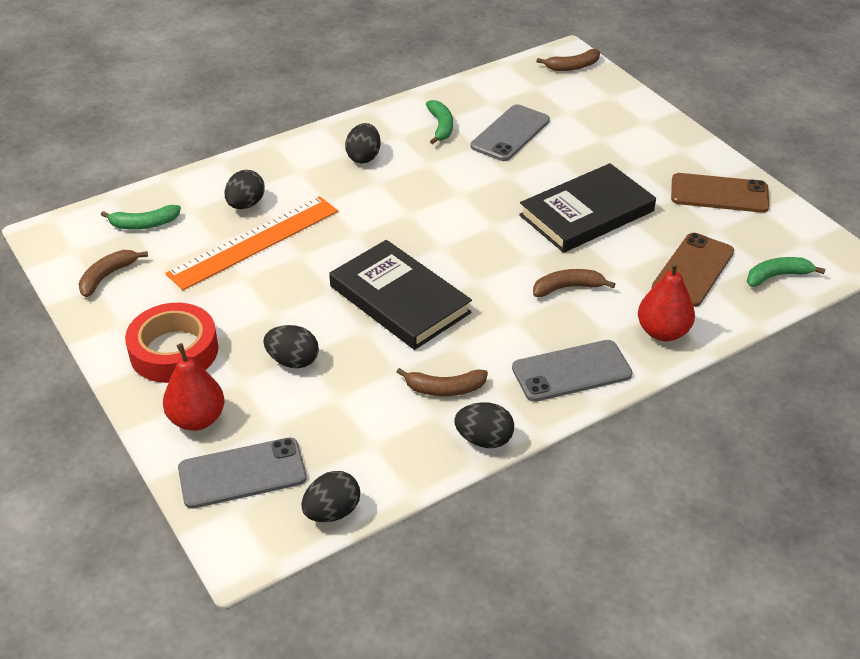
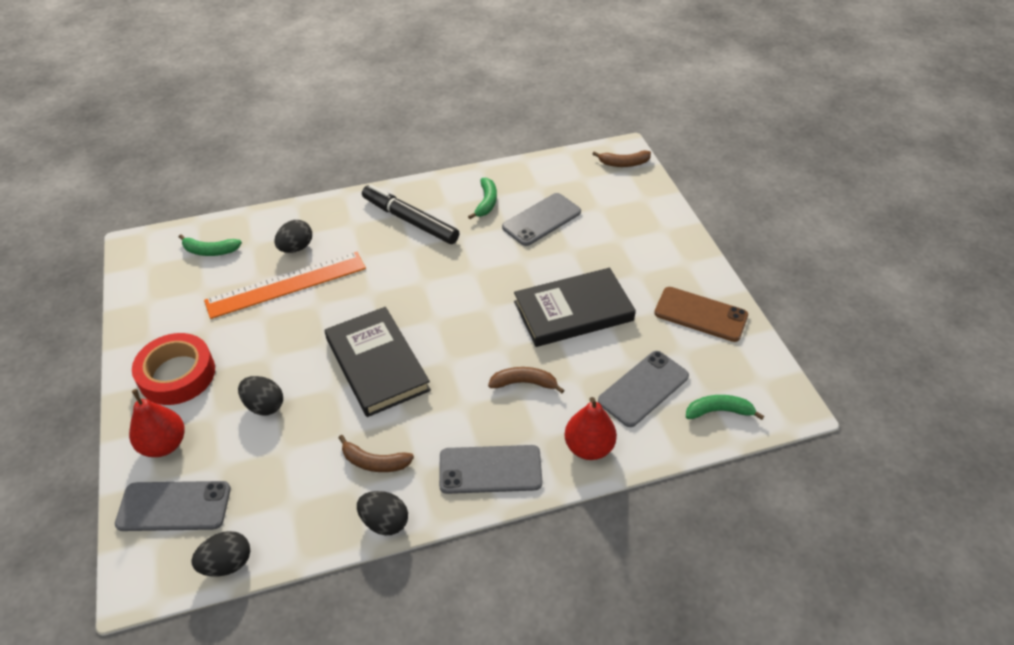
camera: 15 degrees right, 5 degrees up
(107, 276) = (160, 293): brown banana -> none
(364, 157) = (410, 220): black egg -> black marker
(693, 270) = (643, 388): brown phone -> grey phone

